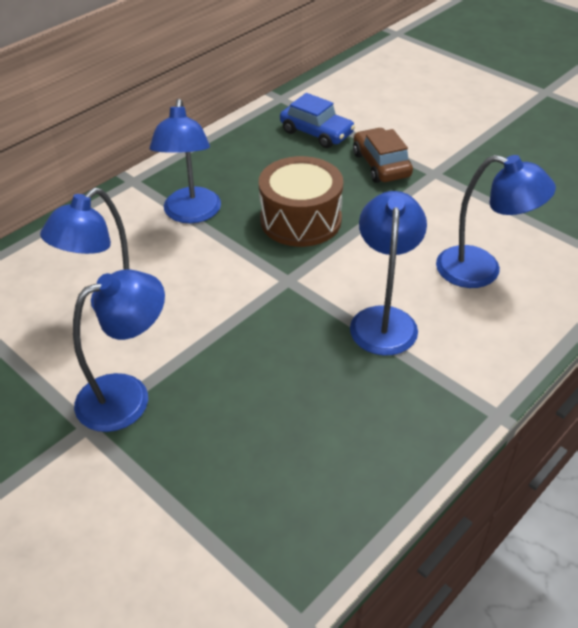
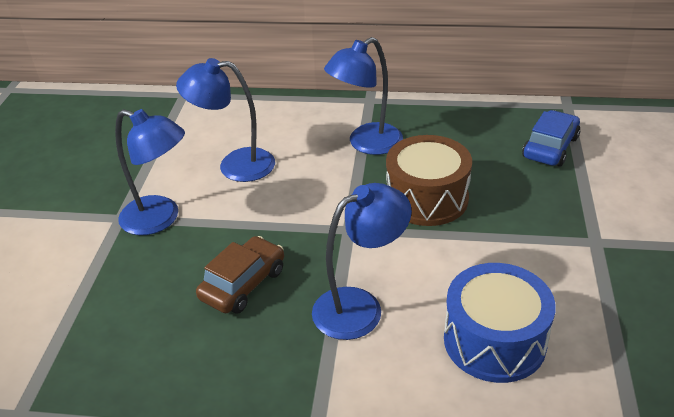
camera: 55 degrees right, 5 degrees down
(316, 133) = (550, 147): blue car -> blue car turned 150 degrees counterclockwise
(381, 165) = (560, 204): brown car -> brown car (243, 284)
(481, 270) = (494, 341): blue lamp -> blue drum

